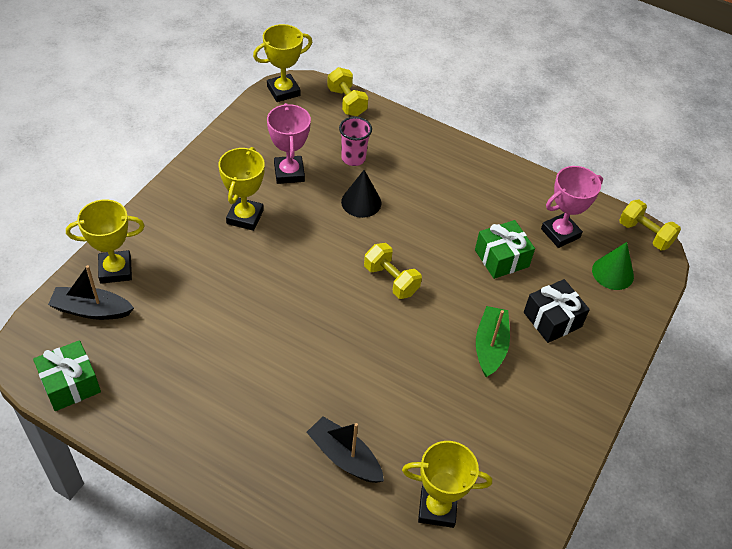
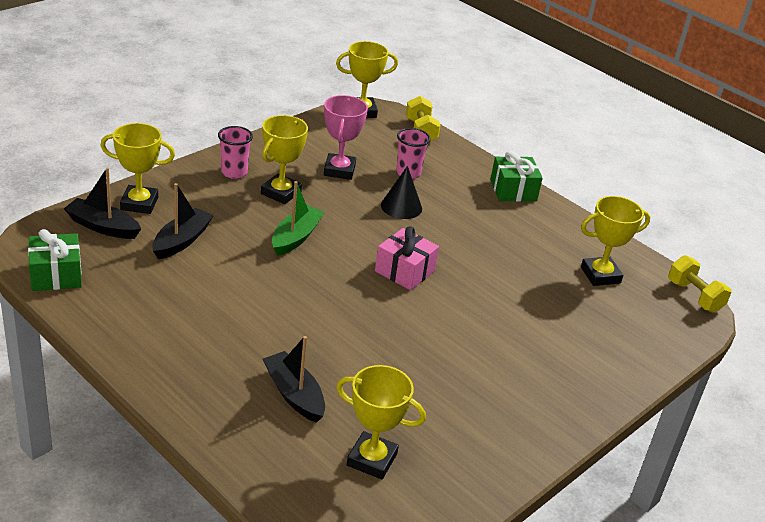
camera: 15 degrees right, 15 degrees down
(174, 305) = (182, 241): none -> black boat
(191, 204) = (234, 173): none -> pink cup
(391, 280) = (404, 271): yellow dumbbell -> pink gift
(490, 346) = (486, 345): green boat -> green boat (296, 237)
(501, 258) = (528, 280): green gift -> green gift (513, 190)
(552, 319) = (562, 340): black gift -> none
(560, 233) = (600, 275): pink trophy -> yellow trophy
(612, 273) = (645, 319): green cone -> none

